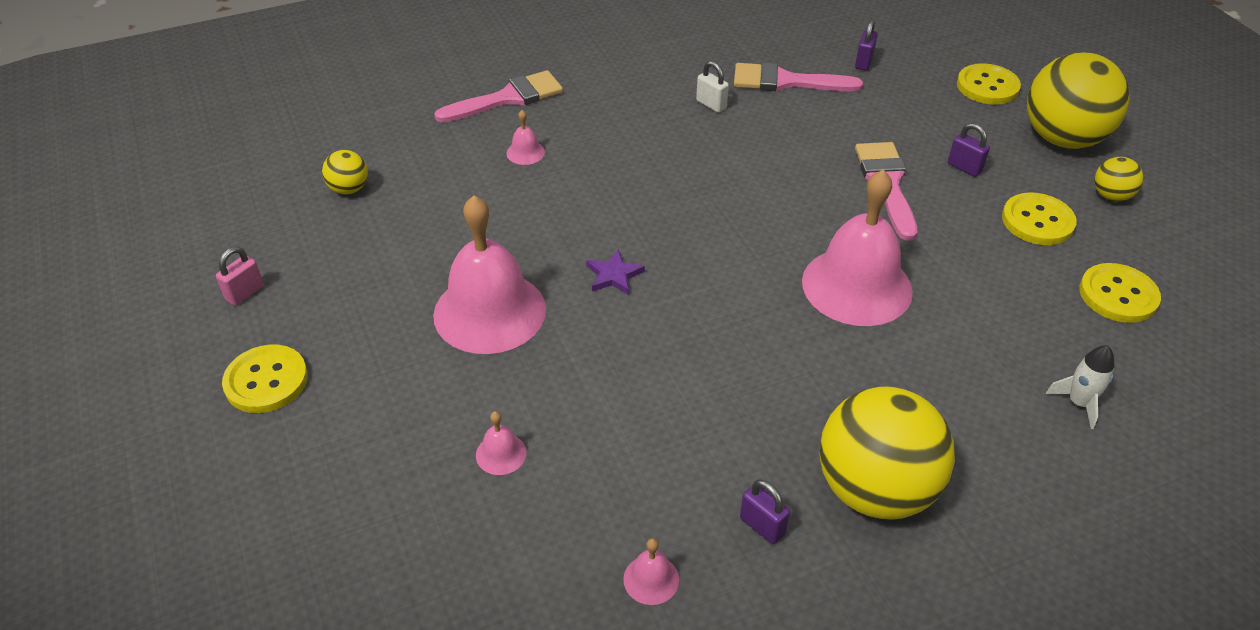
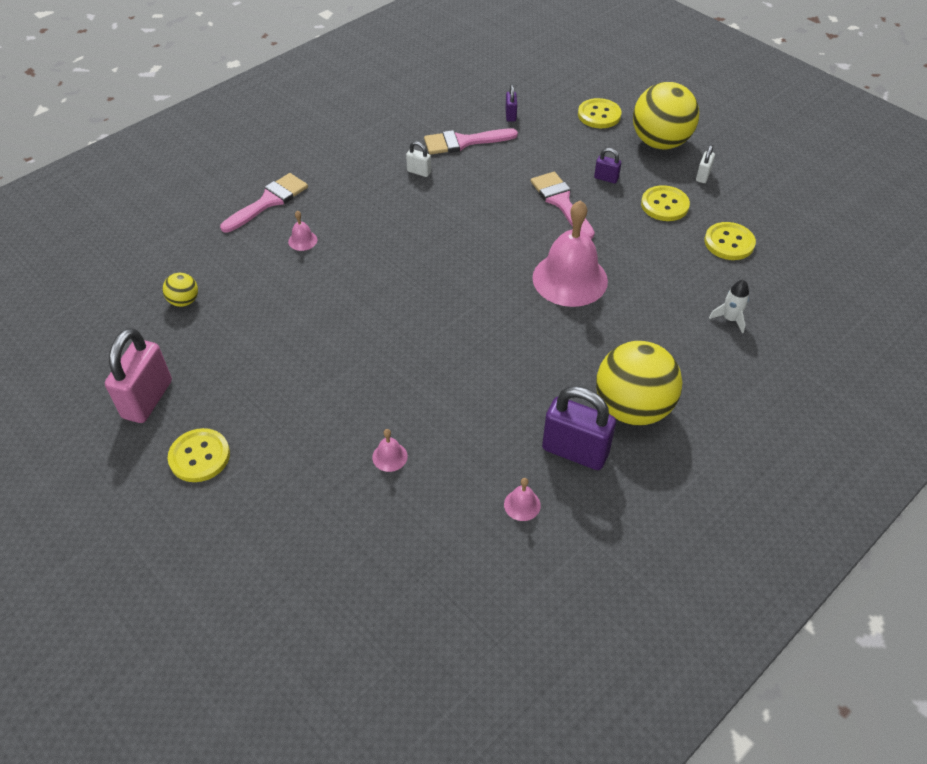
camera: 20 degrees left, 5 degrees up
(245, 293) = (147, 399): pink padlock -> pink padlock, size x2.10
(489, 311) = (334, 363): pink bell -> none
(614, 275) = (408, 314): purple star -> none
(762, 526) = (575, 451): purple padlock -> purple padlock, size x2.10
(1111, 196) = (703, 176): yellow ball -> white padlock

